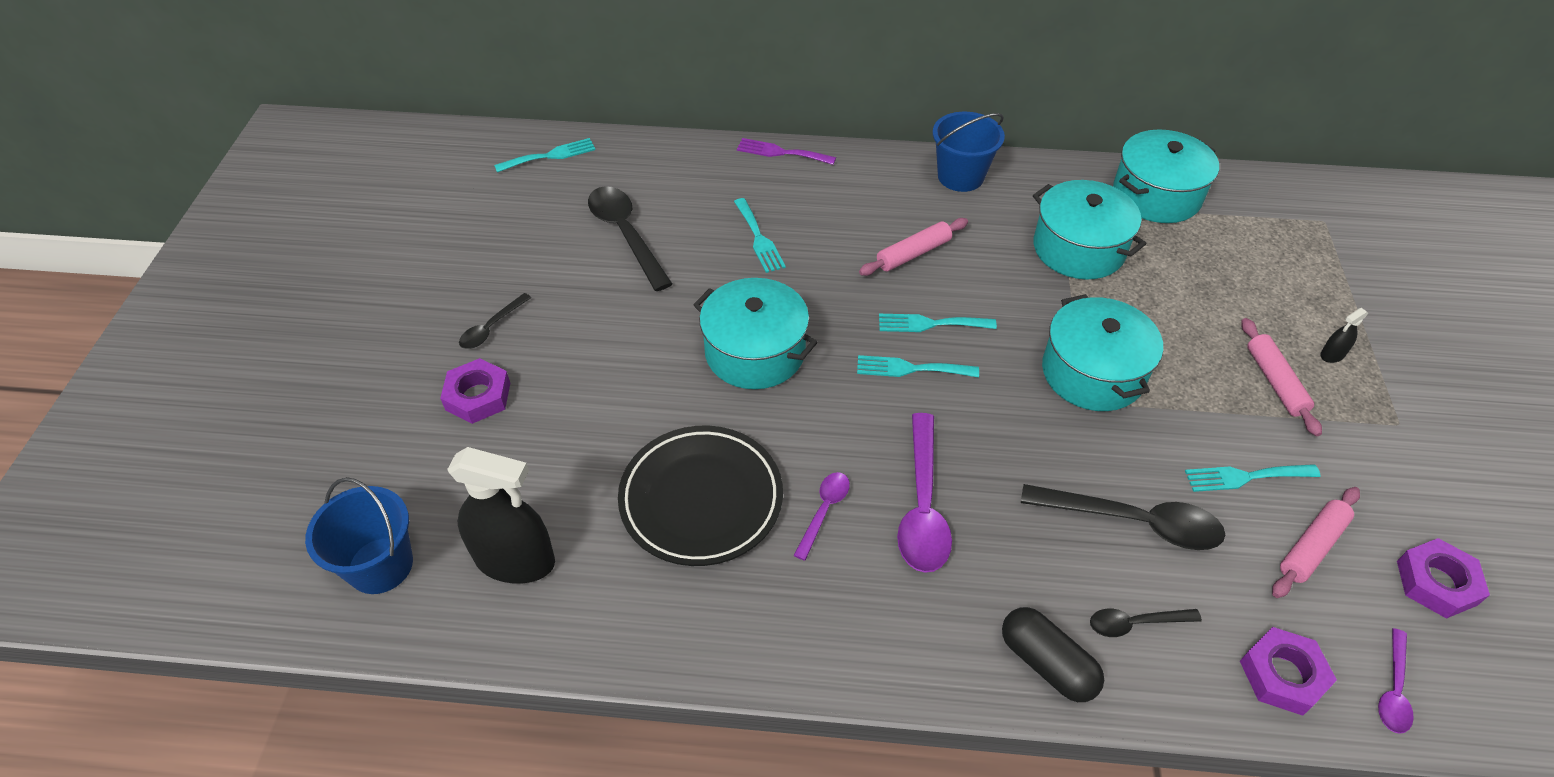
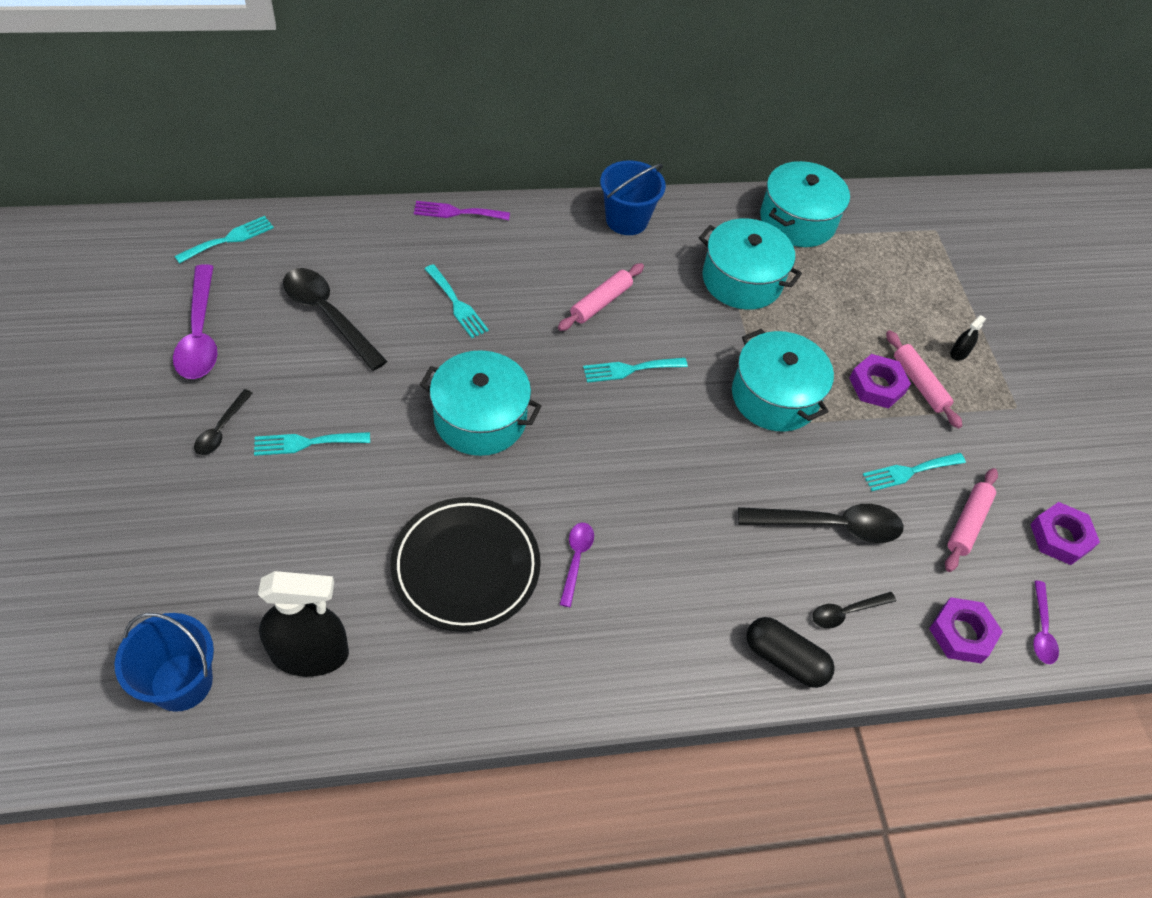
camera: 20 degrees left, 5 degrees up
(478, 396) = (228, 501): purple nut -> purple nut (877, 385)
(911, 368) = (622, 415): turquoise fork -> turquoise fork (306, 443)
(922, 506) = (658, 540): purple spoon -> purple spoon (200, 334)

